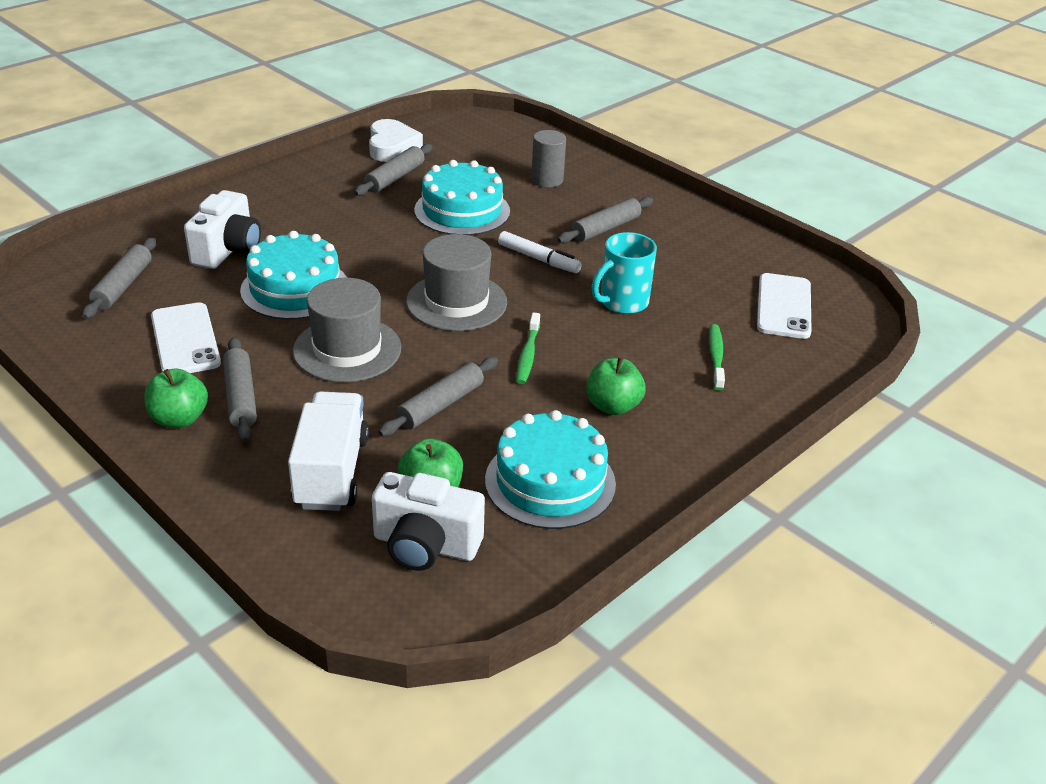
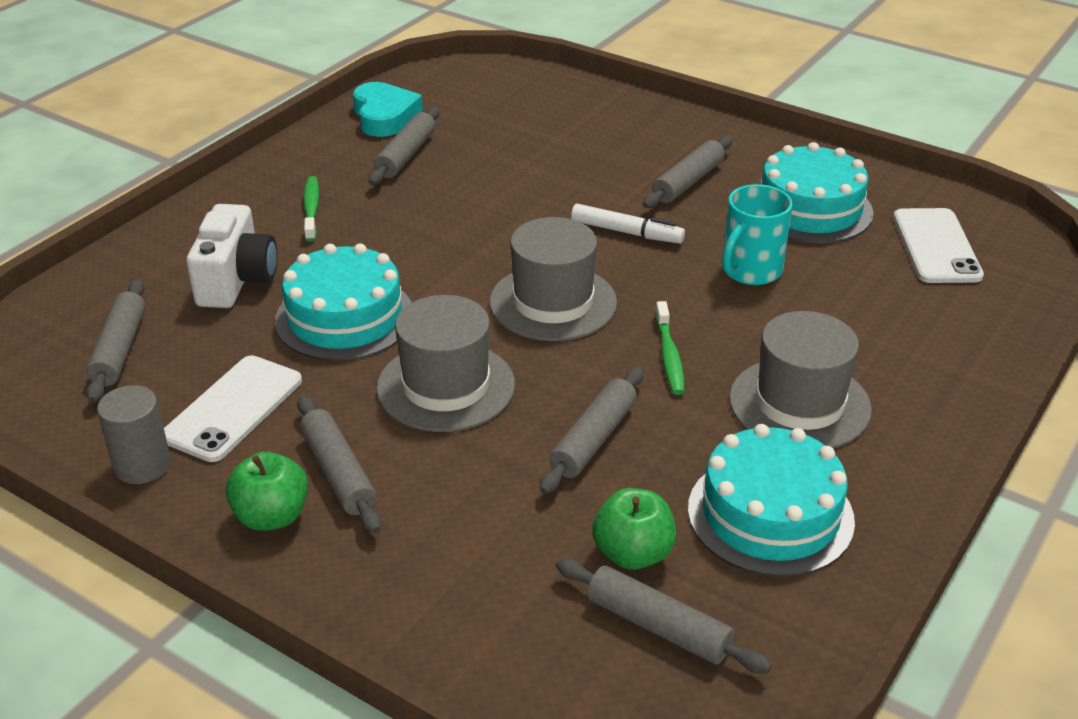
camera: 10 degrees left, 0 degrees up
(185, 340) = (233, 408): white phone -> white phone turned 60 degrees clockwise
(331, 472) = (498, 552): white truck -> none
(392, 147) = (384, 116): white heart -> turquoise heart
(425, 545) = (658, 627): white camera -> grey rolling pin
(462, 211) = (507, 185): turquoise cake -> turquoise cake (810, 209)
(547, 180) = (591, 132): grey cylinder -> grey cylinder (142, 465)
(613, 406) = (799, 404): green apple -> grey hat
(716, 357) = (889, 321): green toothbrush -> green toothbrush (311, 209)

